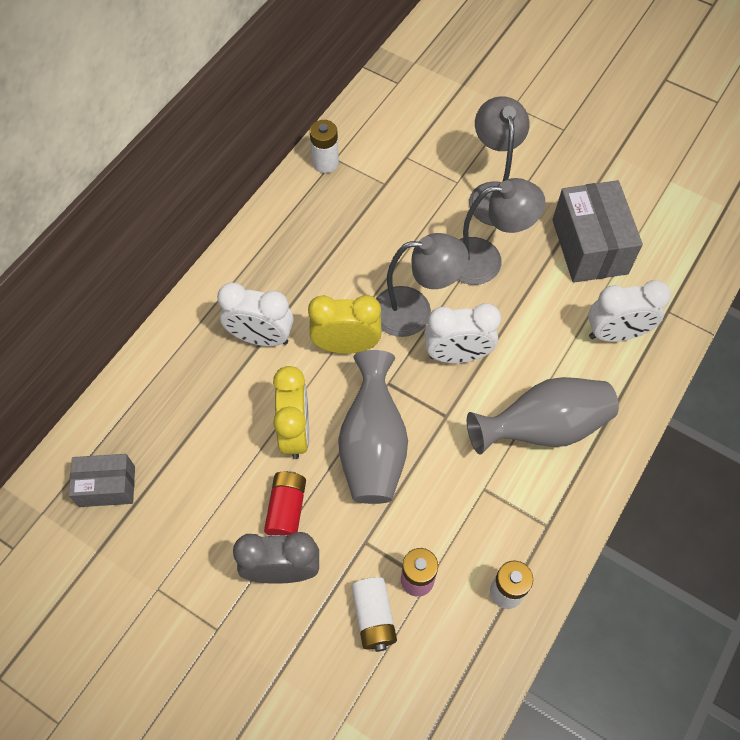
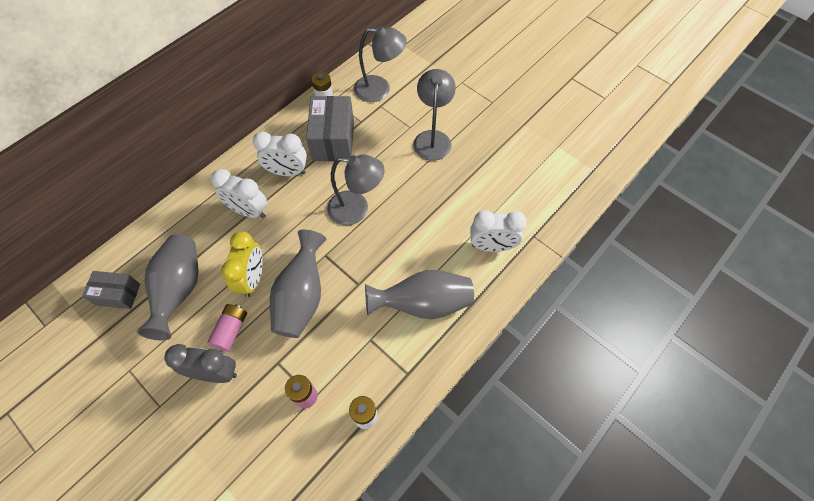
camera: 10 degrees right, 0 degrees up
(195, 465) = (180, 290): none -> grey vase
(286, 509) = (231, 330): red battery -> pink battery
(346, 345) = (304, 225): yellow clock -> none
(373, 617) = (268, 417): white battery -> none
(457, 355) = (377, 244): white clock -> white clock (287, 172)
(486, 260) = (415, 182): grey lamp -> grey lamp (380, 89)
(589, 246) = (489, 183): grey box -> grey box (333, 140)

